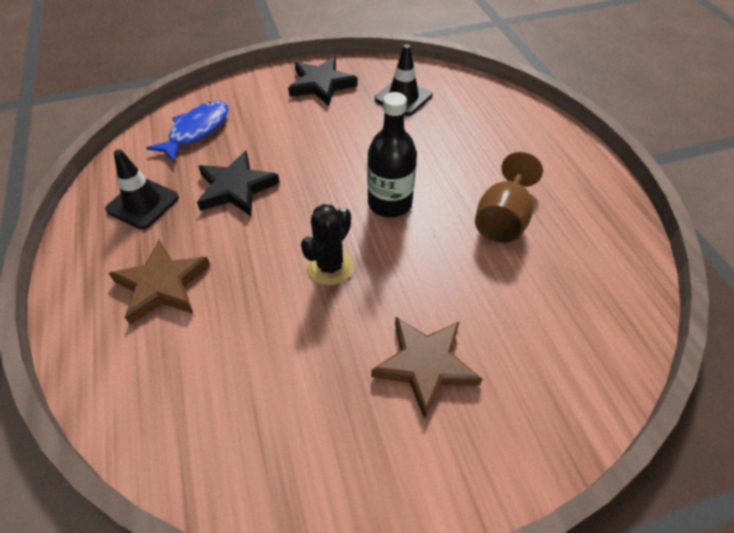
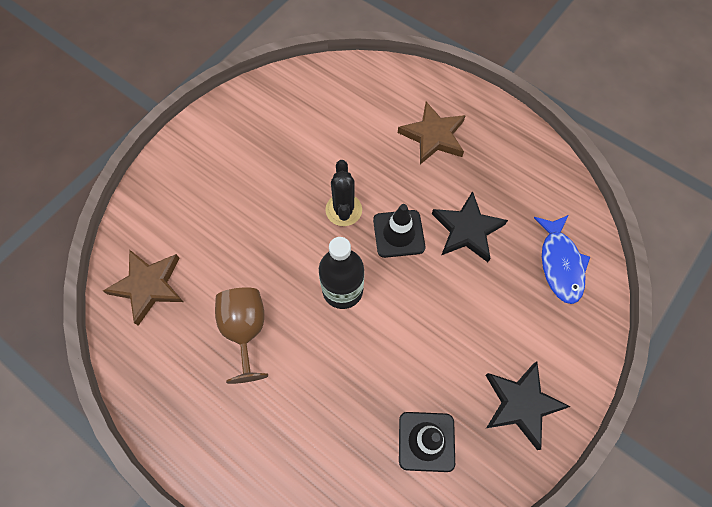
camera: 145 degrees right, 15 degrees up
(142, 203) = (513, 176): black traffic cone -> black traffic cone (398, 234)
(425, 365) = (241, 184): brown star -> brown star (148, 286)

